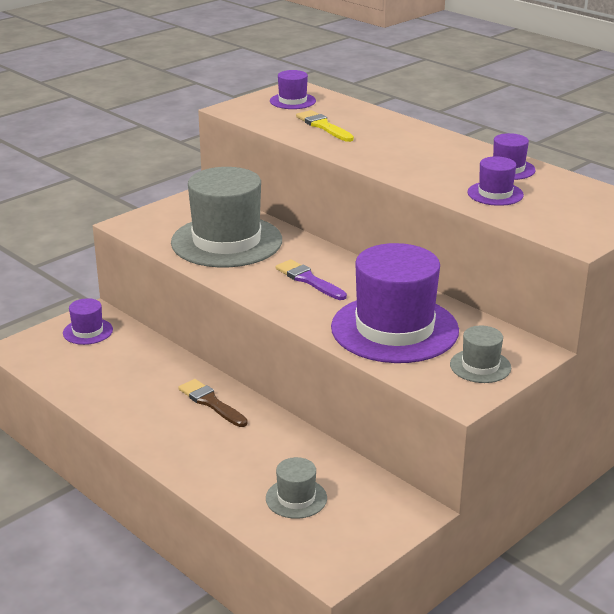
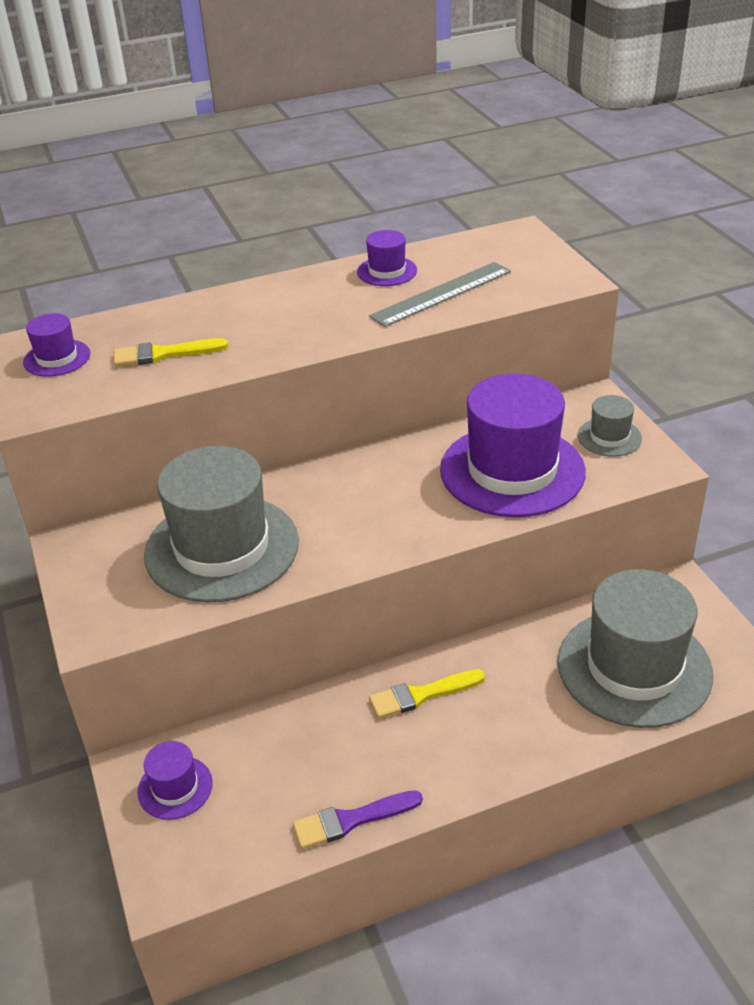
camera: 65 degrees left, 10 degrees up
(211, 403) = (421, 695): brown brush -> yellow brush
(296, 498) = (634, 667): grey hat -> grey hat, size x2.21
(308, 280) = (368, 504): purple brush -> purple brush (351, 820)
(495, 194) = (441, 294): purple hat -> grey ruler

